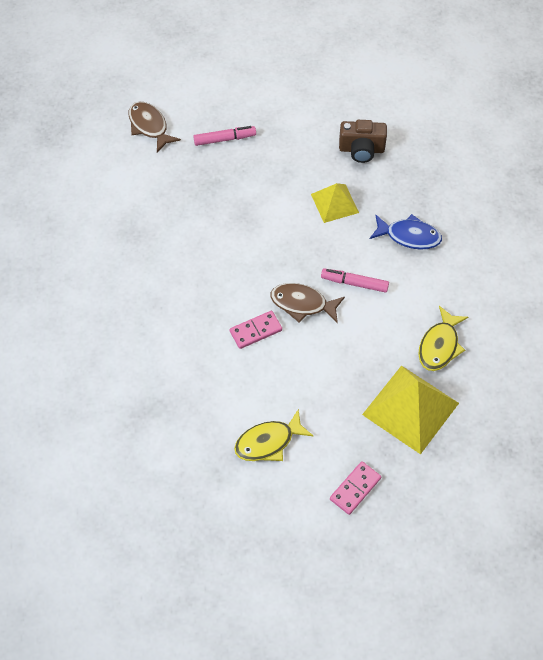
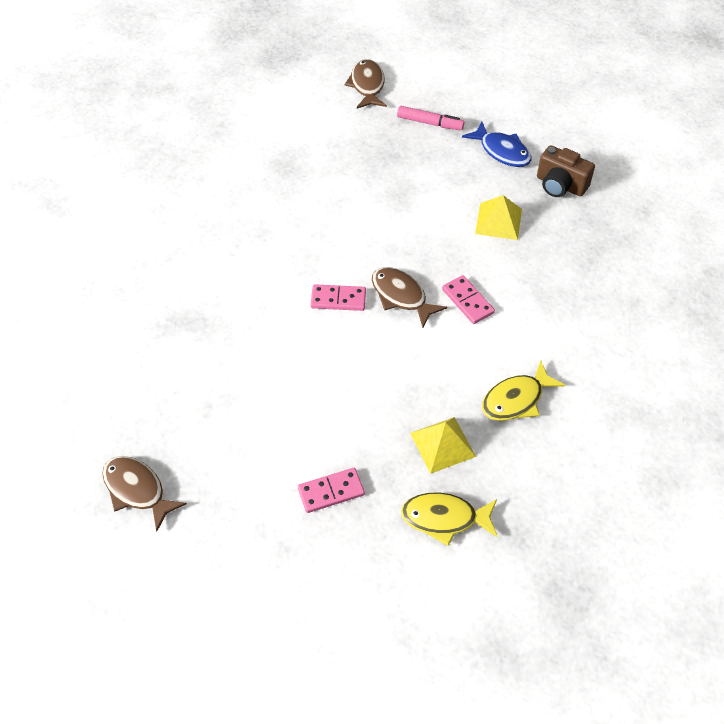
camera: 30 degrees right, 5 degrees down
(209, 568) = (137, 490): none -> brown fish
(268, 442) = (277, 404): yellow fish -> yellow fish (444, 518)
(355, 283) = (467, 301): pink marker -> pink domino
(409, 236) = (555, 283): blue fish -> blue fish (502, 151)
(410, 409) = (442, 444): yellow pyramid -> yellow pyramid, size x0.60

